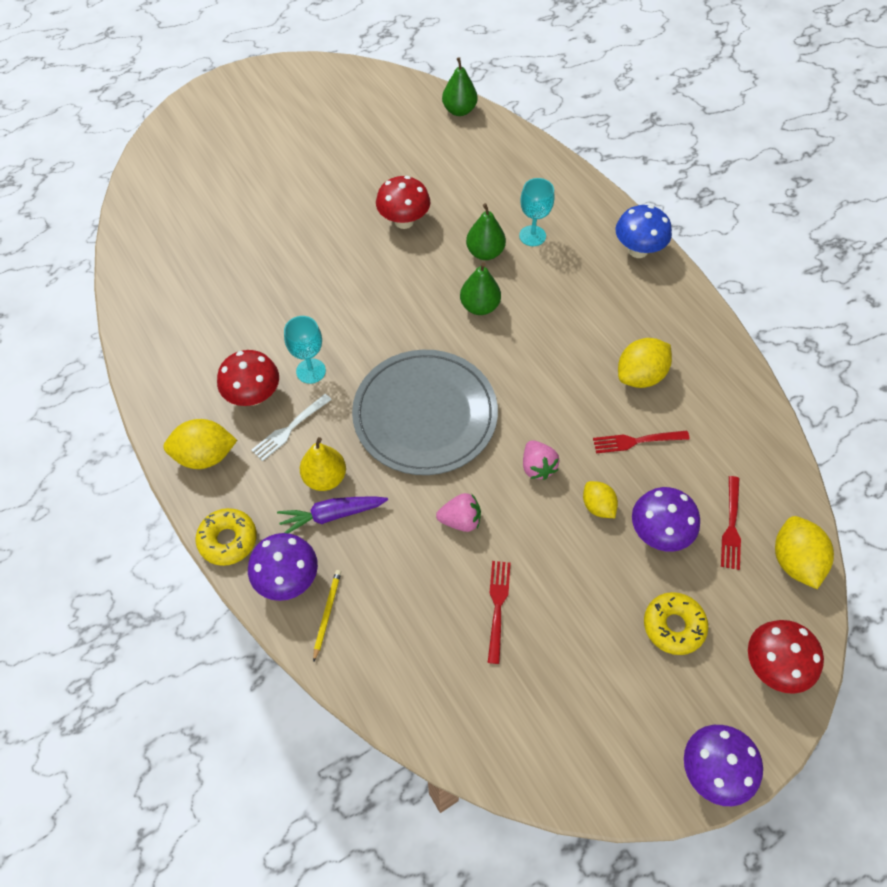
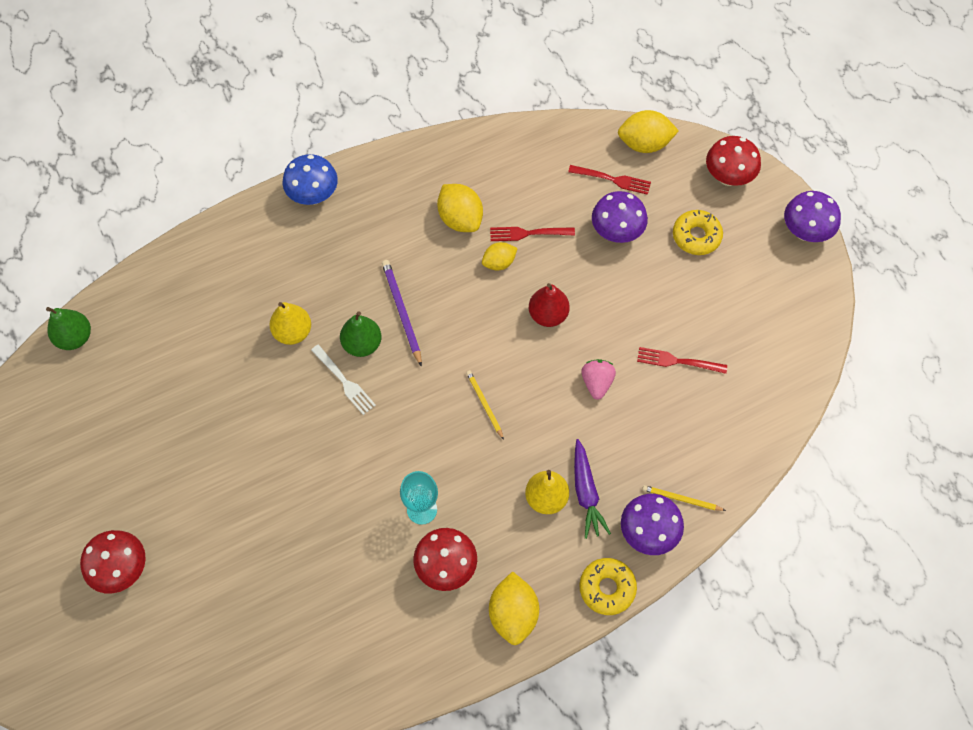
camera: 85 degrees left, 5 degrees up
(290, 429) = (489, 531): white fork -> white fork (344, 381)
(404, 221) = (234, 408): red mushroom -> red mushroom (122, 569)
(425, 414) = (484, 404): grey plate -> yellow pencil
(485, 252) = (293, 332): green pear -> yellow pear
(520, 335) = (402, 312): none -> purple pencil
(532, 236) = (278, 286): turquoise goblet -> none
(537, 467) = (548, 315): pink strawberry -> red pear
(597, 506) = (589, 273): yellow lemon -> yellow lemon (499, 263)
(636, 441) = (528, 233): red fork -> red fork turned 90 degrees clockwise

